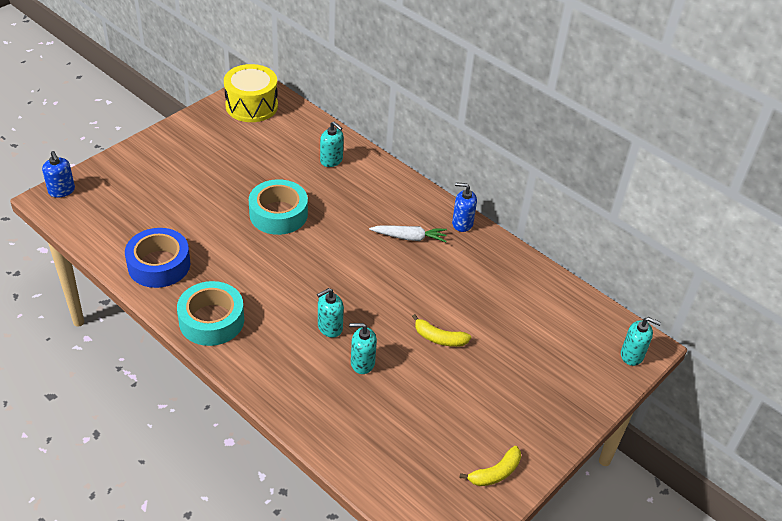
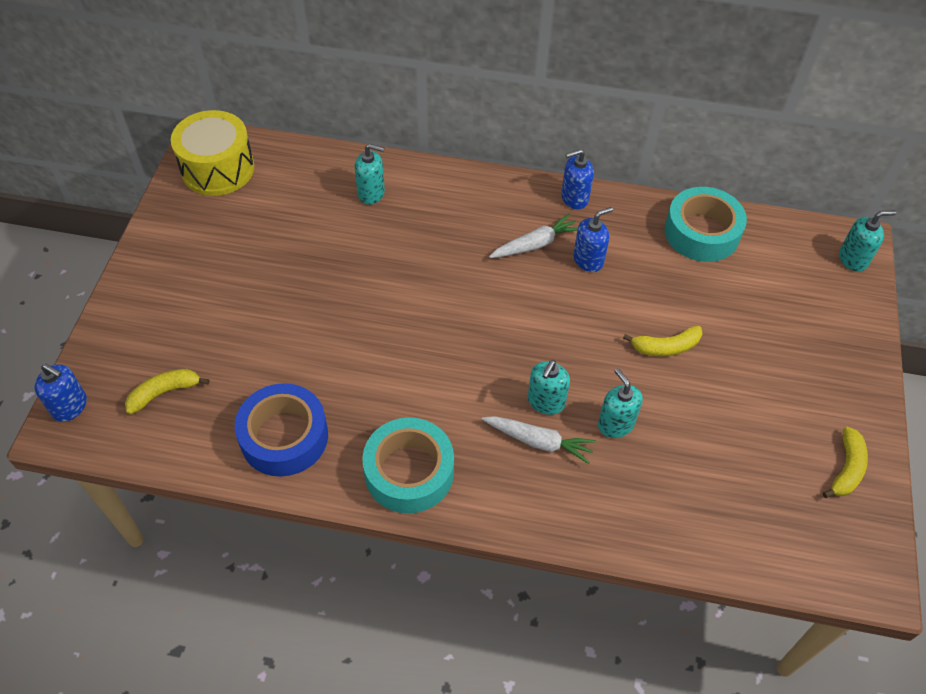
camera: 30 degrees left, 10 degrees up
(116, 209) = (164, 392): none -> yellow banana
(278, 214) = (369, 292): turquoise tape -> turquoise tape (702, 232)
(304, 346) = (539, 442): none -> white carrot
(362, 363) = (615, 424): turquoise soap dispenser -> turquoise soap dispenser turned 90 degrees clockwise
(436, 263) = (588, 260): none -> blue soap dispenser

